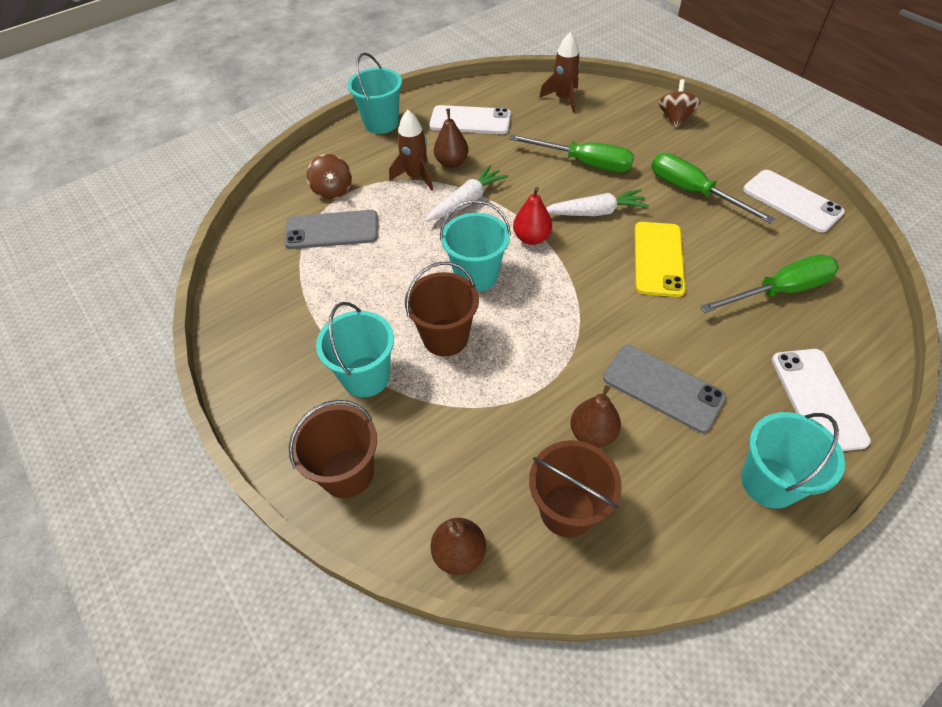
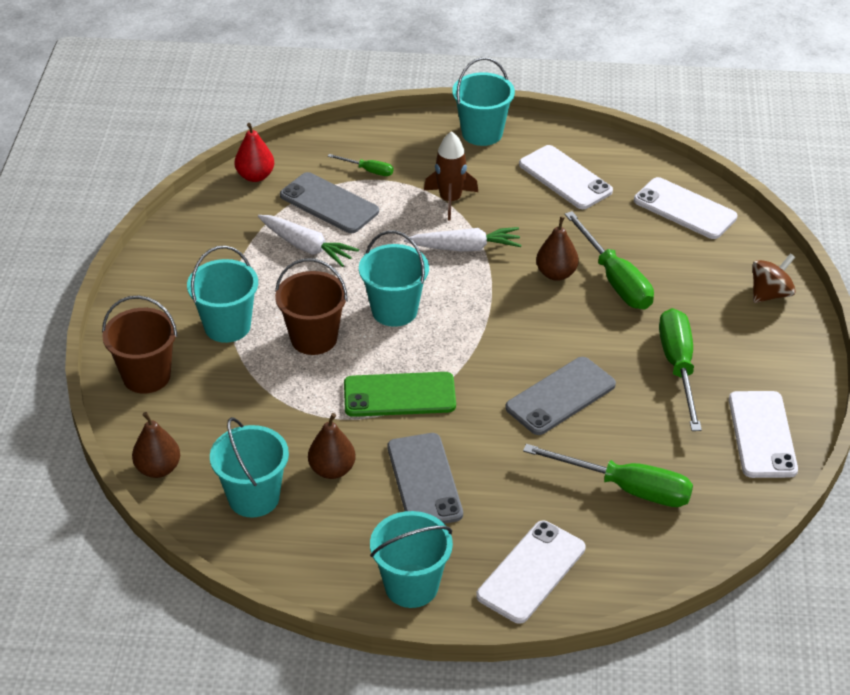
camera: 40 degrees right, 10 degrees down
(333, 190) = (368, 170): brown spinning top -> green screwdriver
(451, 163) = (496, 206): brown pear -> brown pear (556, 274)
(531, 238) = (478, 311): red pear -> red pear (255, 176)
(561, 335) = (399, 395): none -> green phone
(563, 99) = (684, 209): brown rocket -> white phone
(567, 510) = (253, 497): brown bucket -> turquoise bucket
(596, 212) = (563, 326): white carrot -> white carrot (306, 247)
(658, 259) = (560, 396): yellow phone -> grey phone

